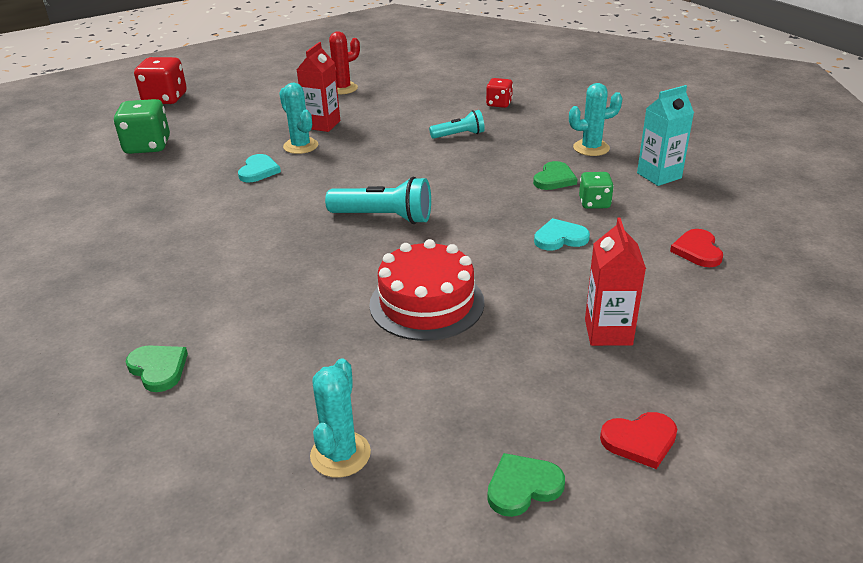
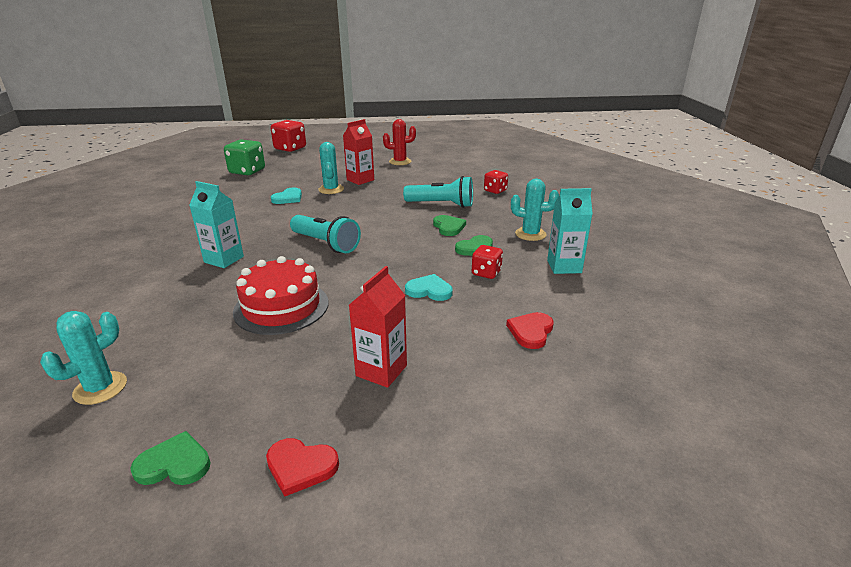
camera: 25 degrees right, 5 degrees down
(158, 369) = (84, 296): green heart -> green heart (448, 227)
(282, 270) = (224, 259): none -> turquoise carton
(459, 135) = (441, 204): turquoise flashlight -> turquoise flashlight, size x1.62
(594, 203) = (486, 273): green dice -> red dice

